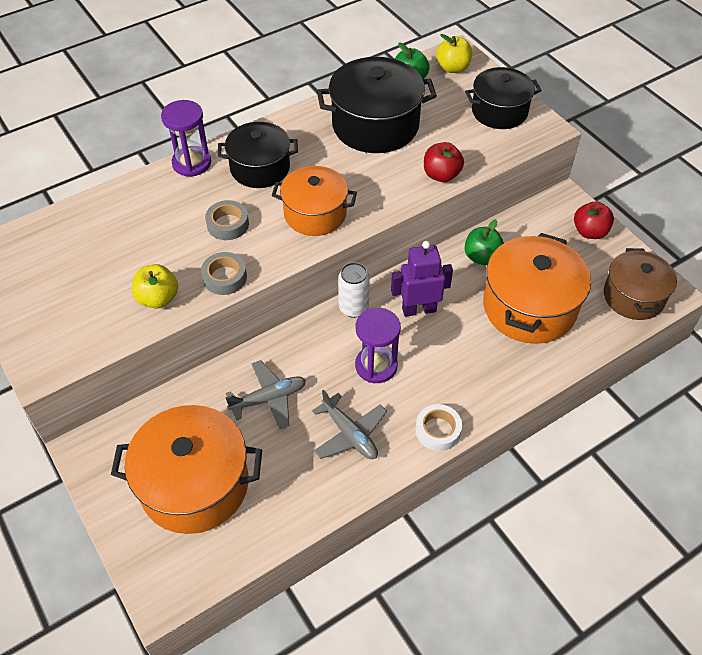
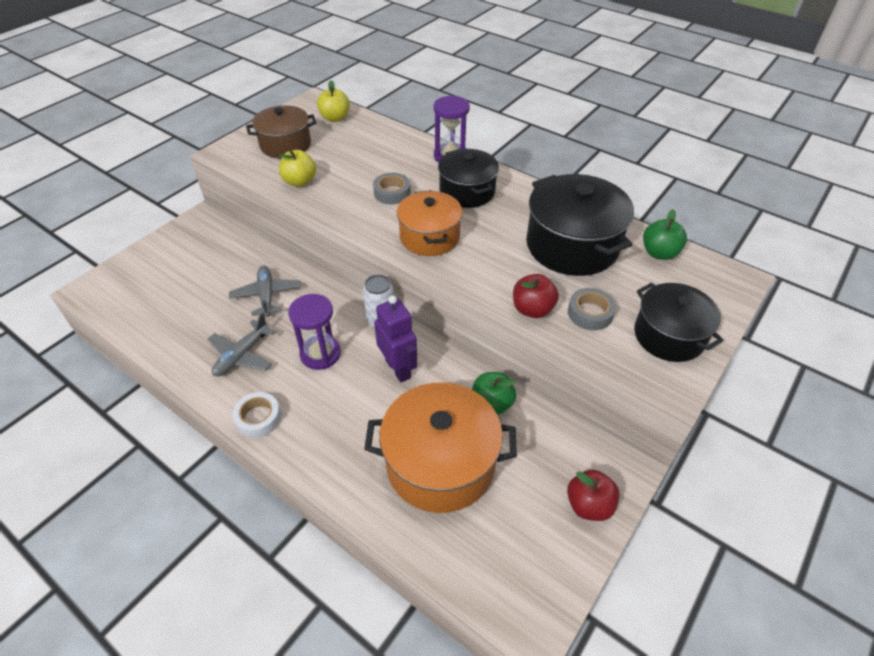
camera: 70 degrees right, 5 degrees down
(194, 484) = (180, 278): orange pot -> none
(224, 277) = (333, 207): grey tape -> grey tape (590, 313)
(269, 399) = (267, 295): grey plane -> grey plane turned 150 degrees counterclockwise
(453, 68) = (709, 281): yellow apple -> yellow apple (335, 118)
(633, 297) = (505, 577): brown pot -> brown pot (285, 145)

